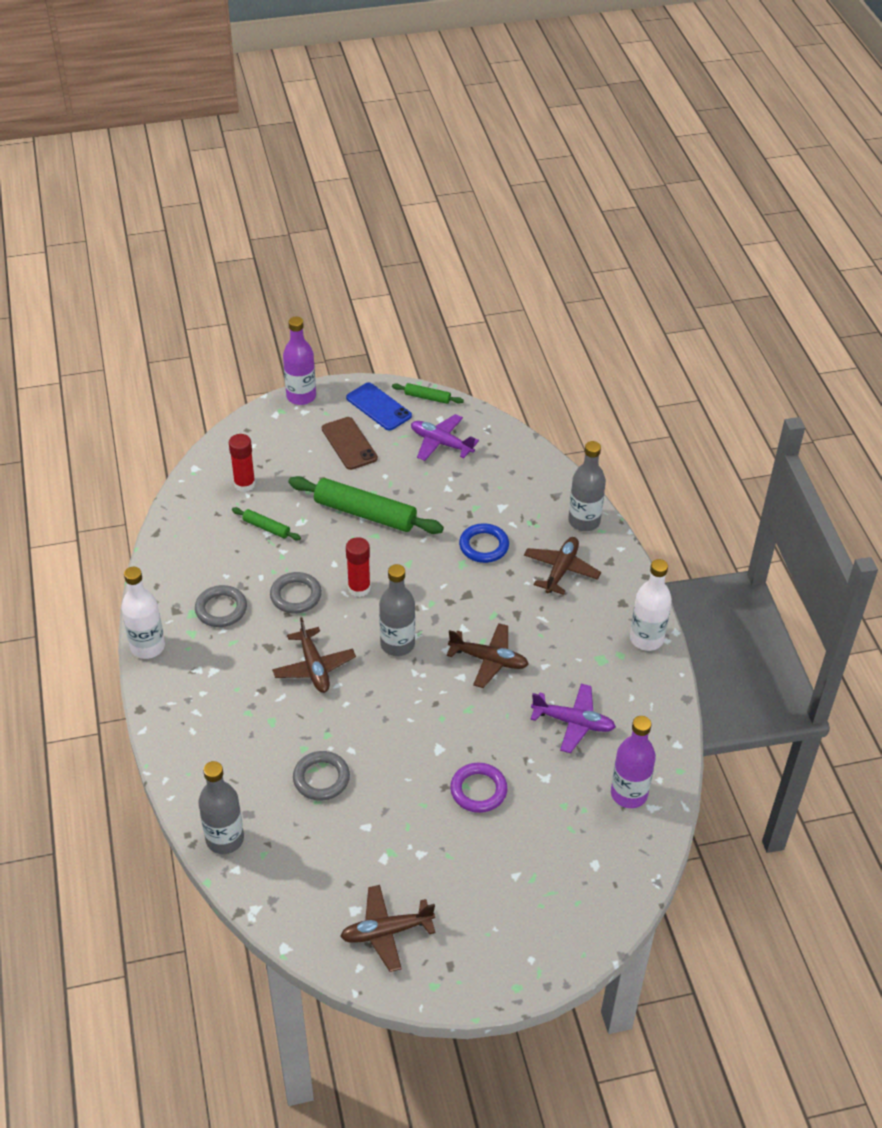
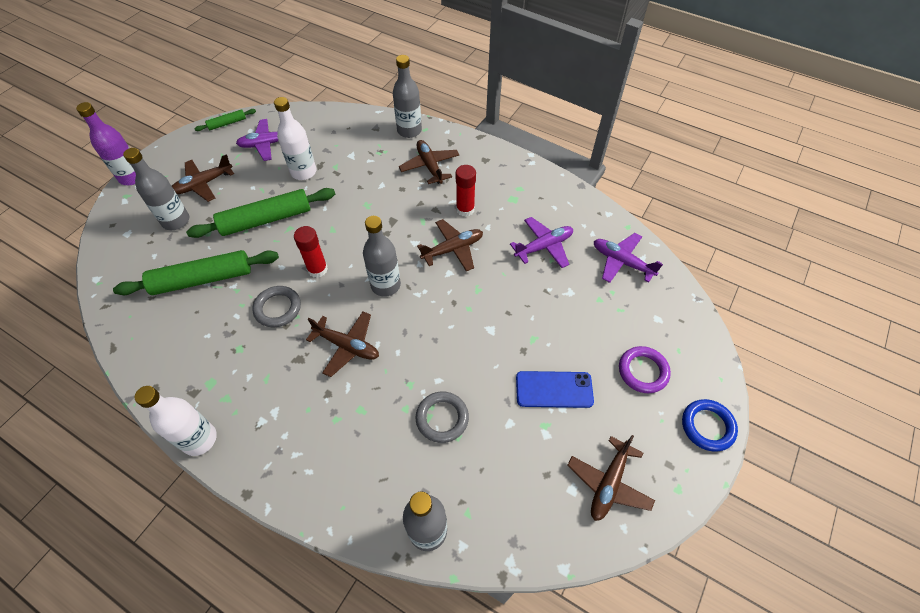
camera: 45 degrees left, 10 degrees up
(221, 609) = (230, 362): grey ring -> none
(244, 484) = (151, 262): red glue stick -> red glue stick (465, 209)
(266, 528) = (202, 279): green rolling pin -> green rolling pin, size x2.09
(296, 462) = (176, 221): none -> grey bottle
(349, 443) = (203, 184): brown phone -> brown plane
(378, 407) = (199, 149): blue phone -> blue phone (554, 389)
(478, 790) = (544, 334): purple ring -> purple ring (643, 371)
(484, 546) = (368, 185): blue ring -> blue ring (707, 426)
(629, 794) = (622, 262): purple bottle -> purple plane
(646, 639) = (521, 169): white bottle -> white bottle (303, 172)

